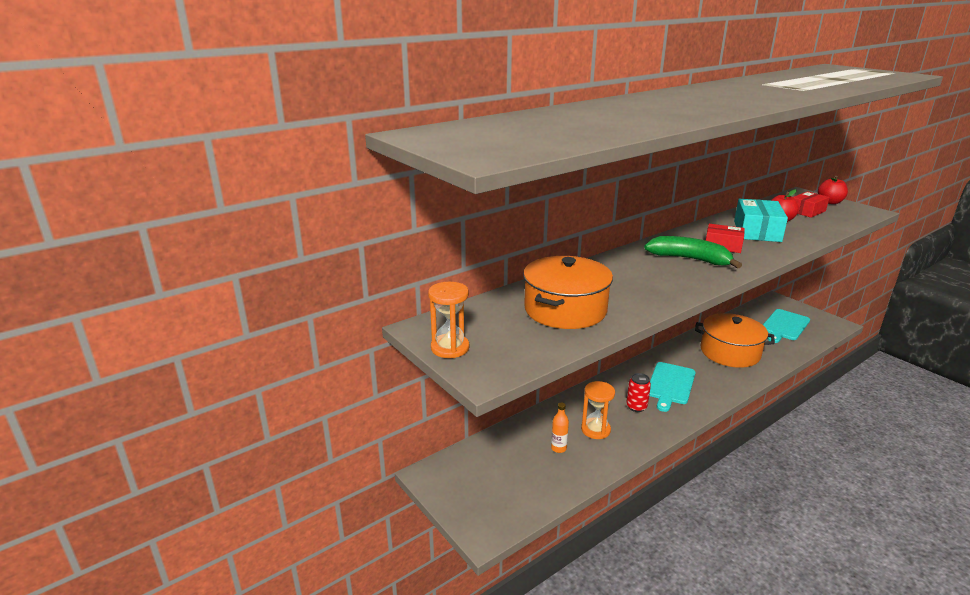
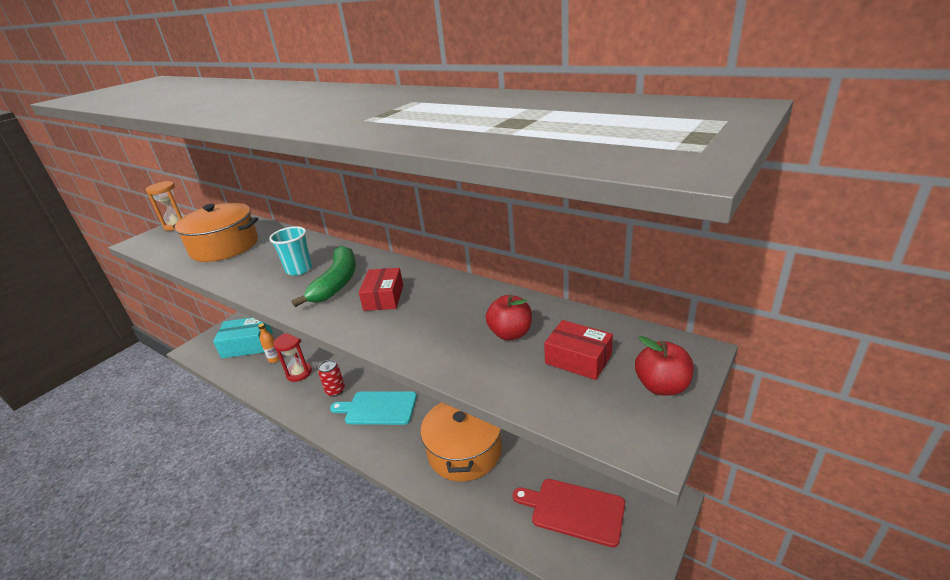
camera: 75 degrees right, 5 degrees up
(595, 430) = (299, 373): orange hourglass -> red hourglass
(654, 273) = (299, 269): none -> turquoise cup
(757, 231) = (448, 317): turquoise box -> turquoise box (247, 345)
(784, 326) = (574, 510): turquoise cutting board -> red cutting board

